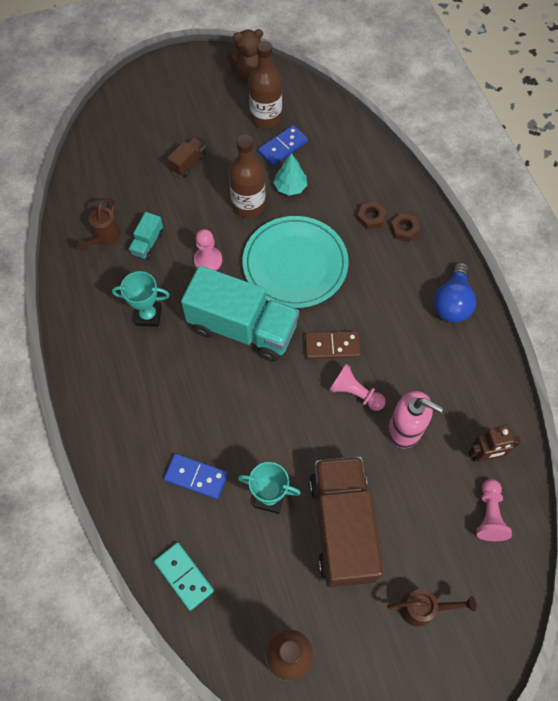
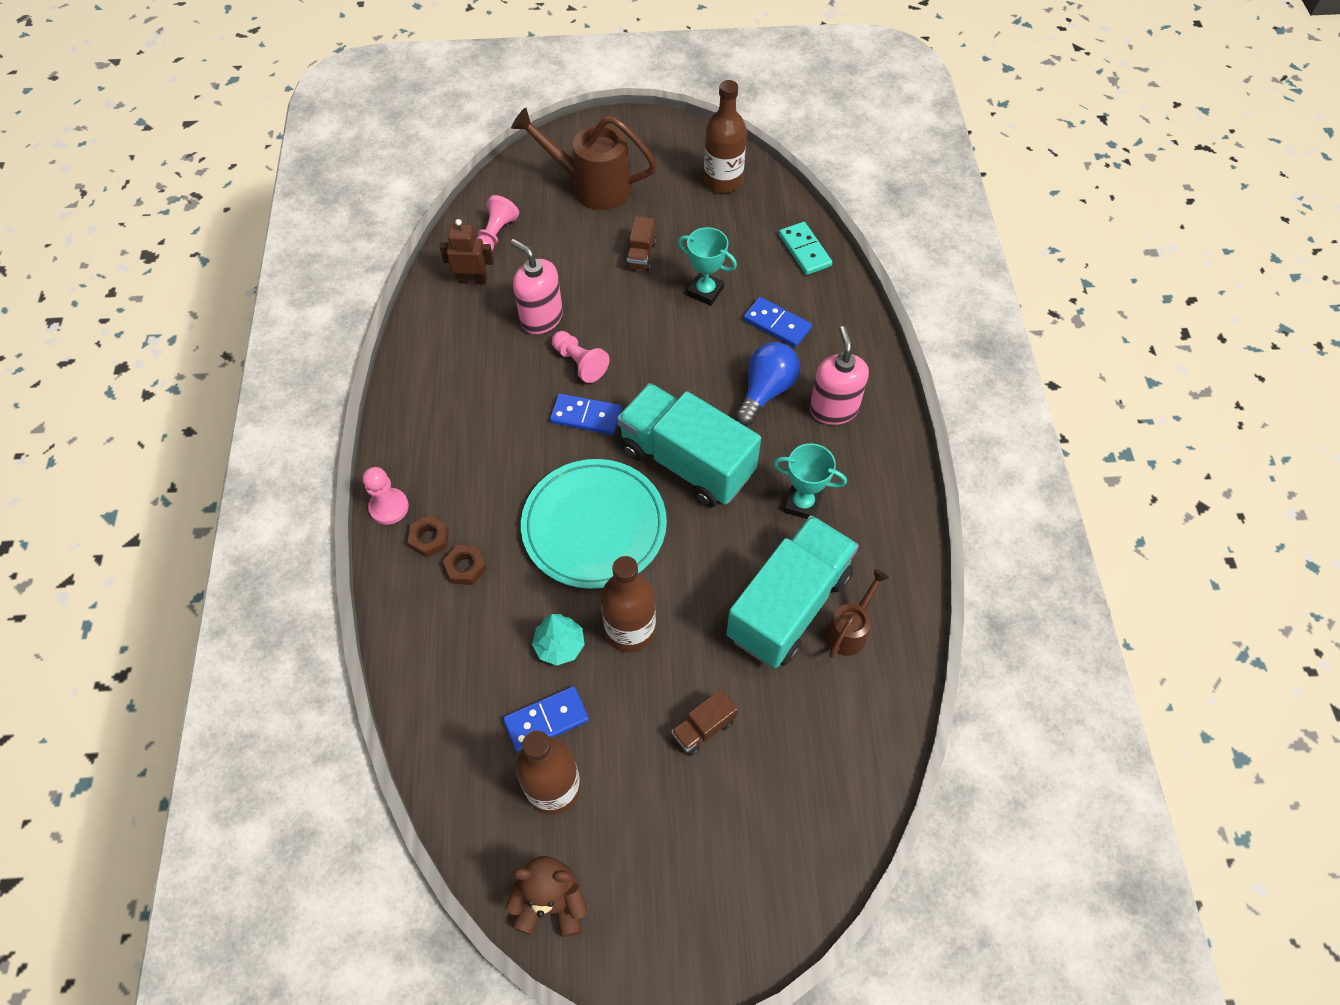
camera: 165 degrees left, 5 degrees down
(134, 402) = (833, 409): none -> pink soap dispenser
(147, 243) = (788, 605): turquoise truck -> turquoise truck, size x2.38
(208, 260) = (709, 559): pink pawn -> pink pawn (389, 507)
(332, 346) = (586, 416): brown domino -> blue domino
(342, 527) = (641, 255): brown truck -> brown truck, size x0.42
(423, 608) = (592, 186): brown watering can -> brown watering can, size x1.84
(452, 303) = (420, 432): blue light bulb -> blue light bulb (766, 391)

